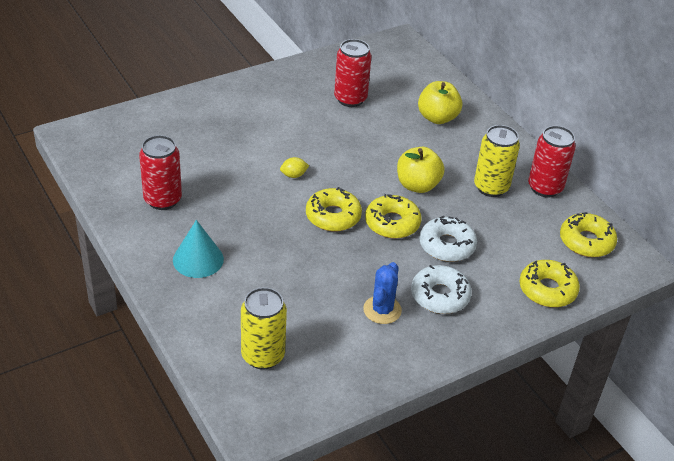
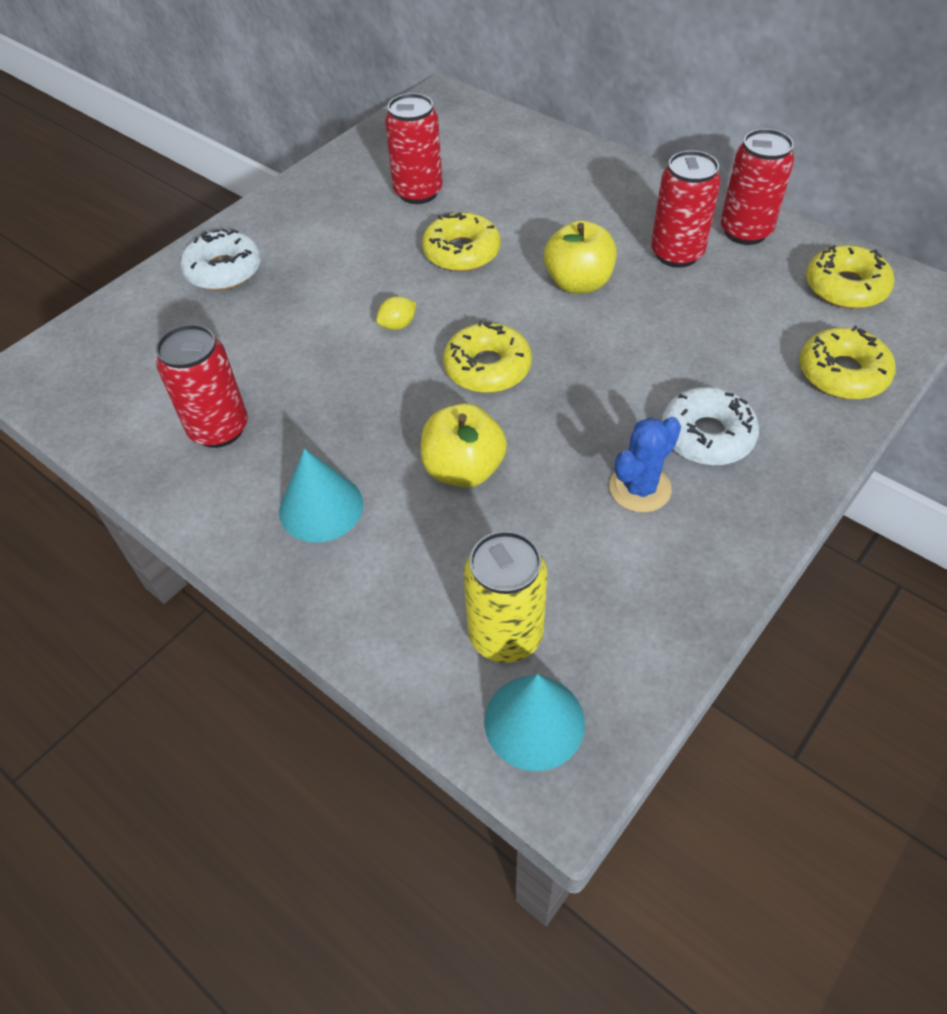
camera: 15 degrees left, 10 degrees up
(254, 400) = (534, 722): none -> turquoise cone
(382, 310) = (640, 488): blue cactus -> blue cactus turned 45 degrees clockwise
(392, 223) = (576, 349): yellow donut -> yellow donut (461, 252)
(437, 118) = (549, 182): yellow apple -> yellow apple (463, 469)
(447, 245) = (670, 356): white donut -> white donut (224, 270)
(491, 187) = (677, 254): yellow can -> red can

